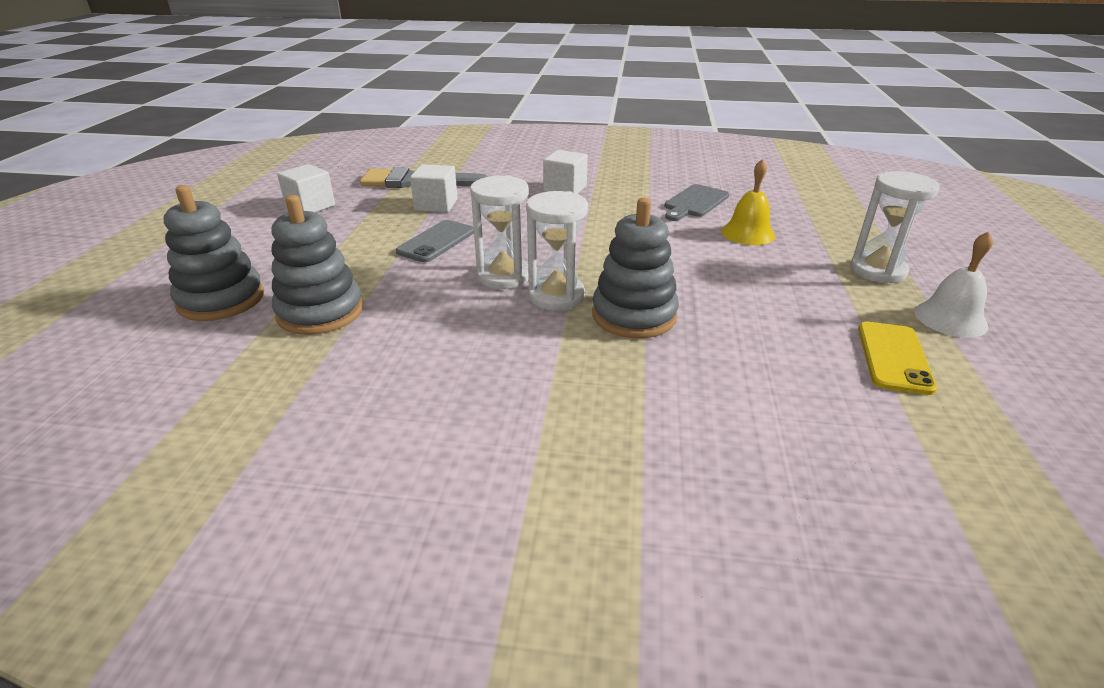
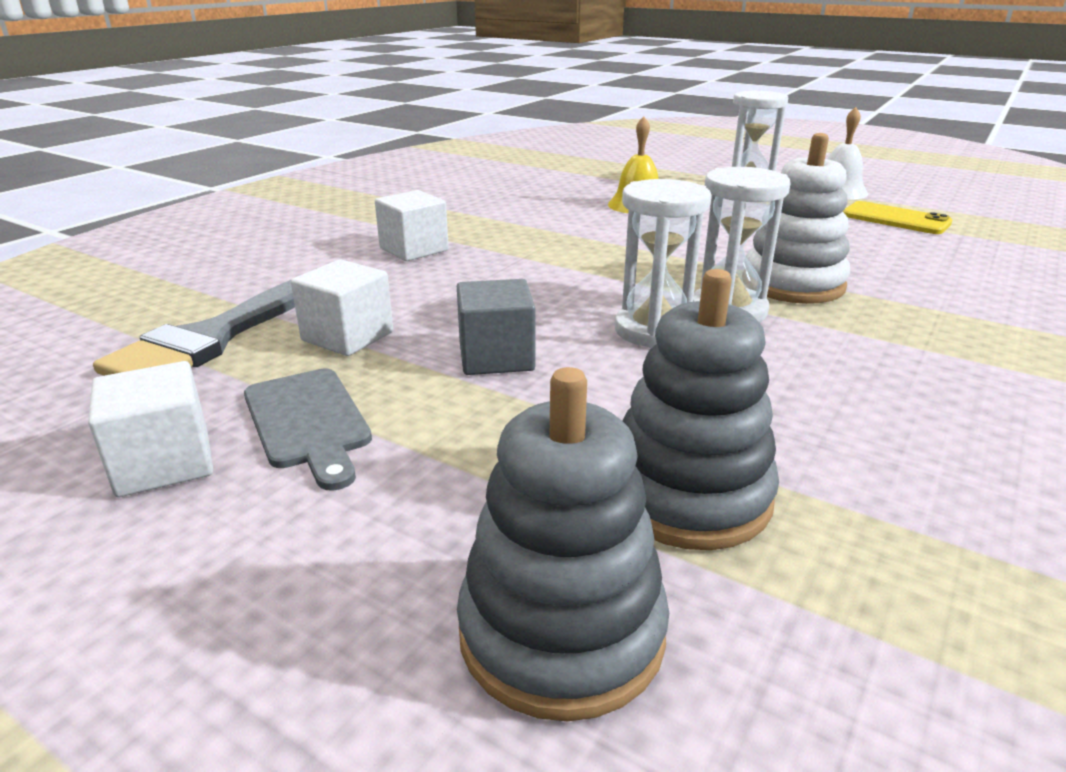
camera: 65 degrees left, 5 degrees down
(436, 242) = (496, 357): grey phone -> grey cube
(634, 315) = (792, 284): grey stacking toy -> white stacking toy
(695, 202) = (539, 206): grey cutting board -> grey cutting board (308, 422)

